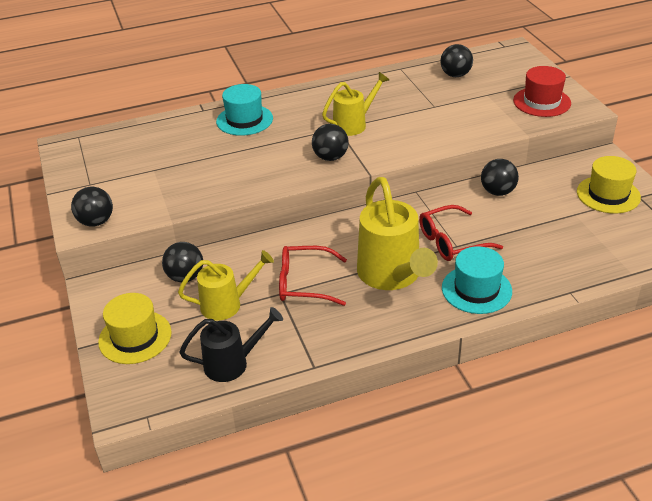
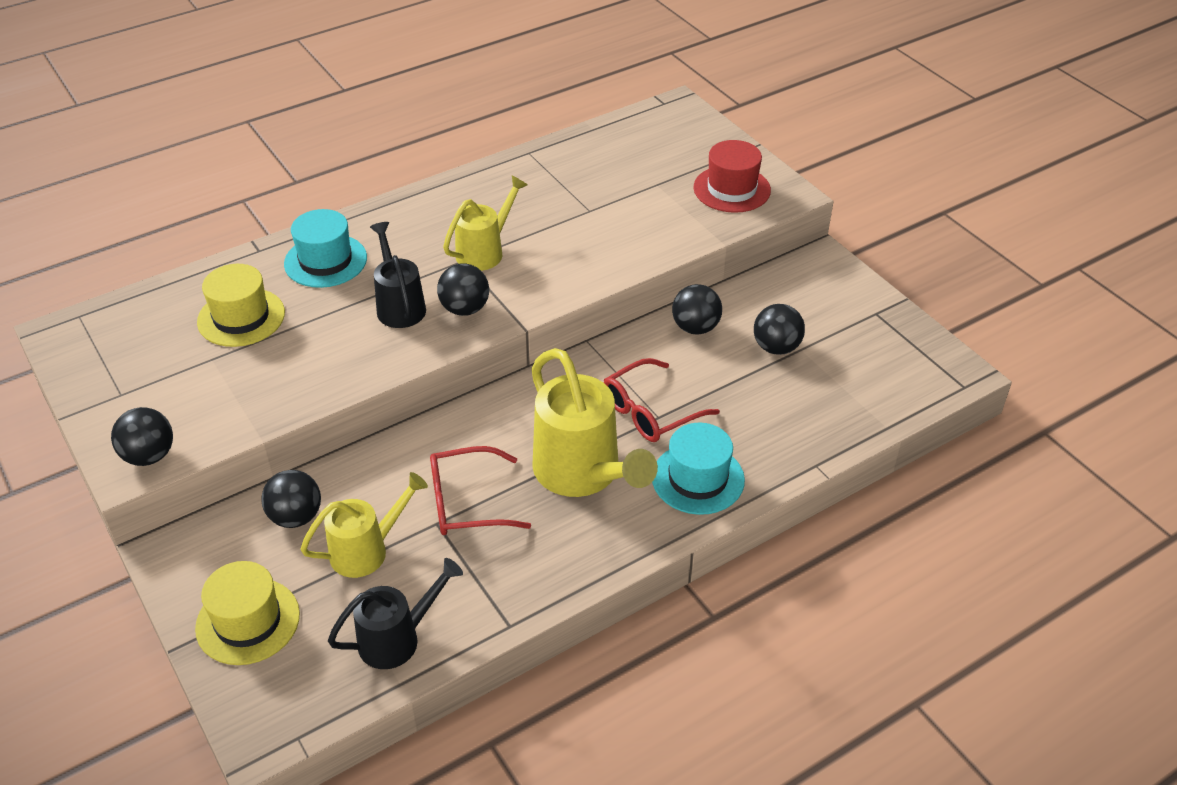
camera: 15 degrees left, 5 degrees up
(286, 151) = (399, 305): none -> black watering can
(455, 75) = (607, 157): black ball -> black ball (776, 347)
(608, 194) = (837, 314): yellow hat -> yellow hat (241, 317)

